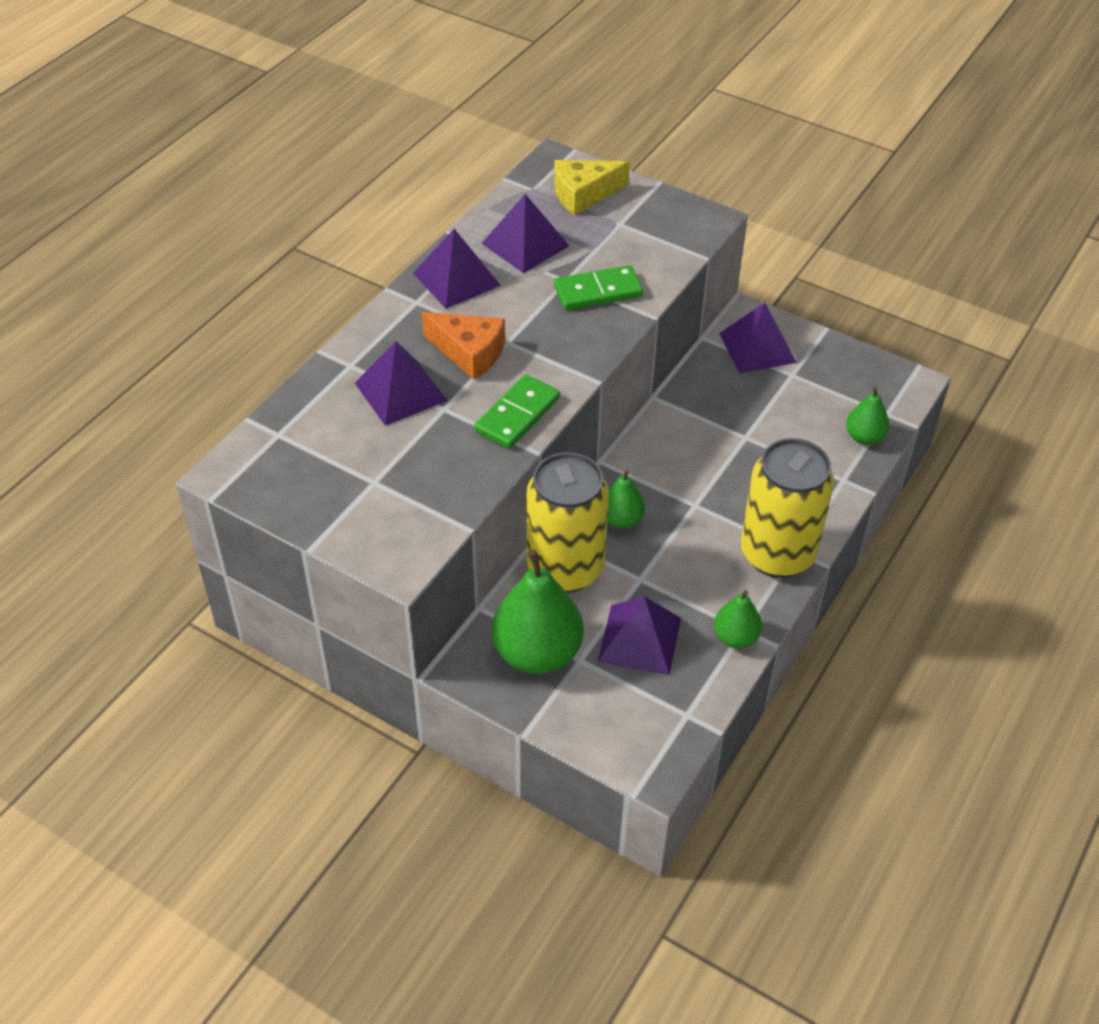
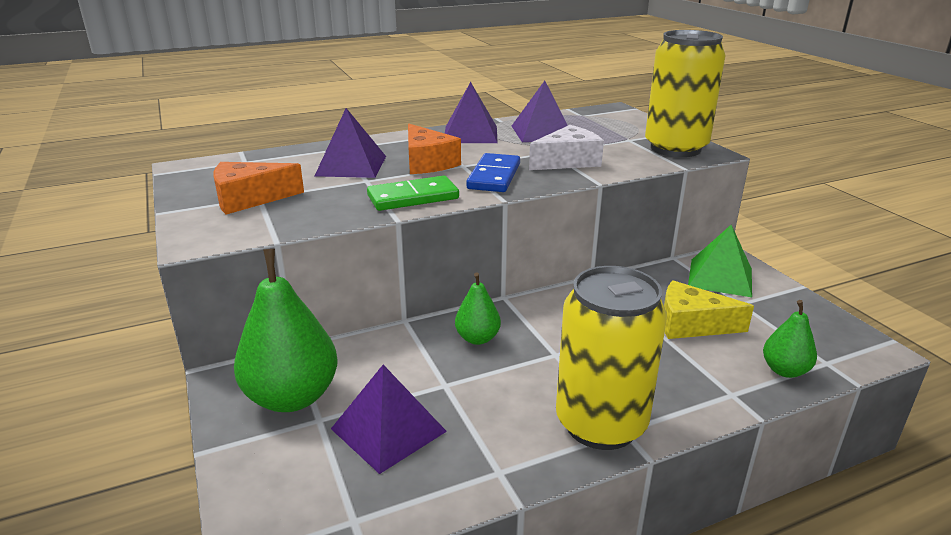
camera: 35 degrees right, 20 degrees down
(370, 489) = (249, 199): none -> orange cheese
(555, 348) = (494, 176): none -> blue domino
(565, 568) = (391, 350): yellow can -> yellow can (675, 148)
(583, 194) = (616, 123): yellow cheese -> yellow cheese (691, 324)
(598, 291) = (567, 161): green domino -> white cheese
(735, 637) = (482, 475): green pear -> none
(757, 348) = (720, 277): purple pyramid -> green pyramid

